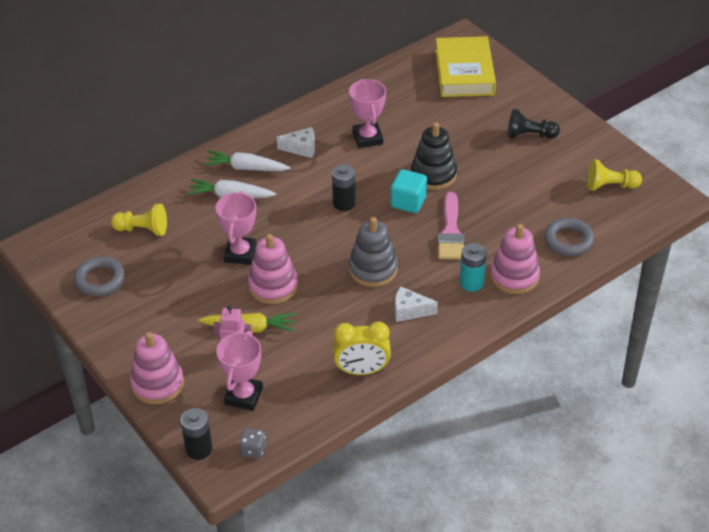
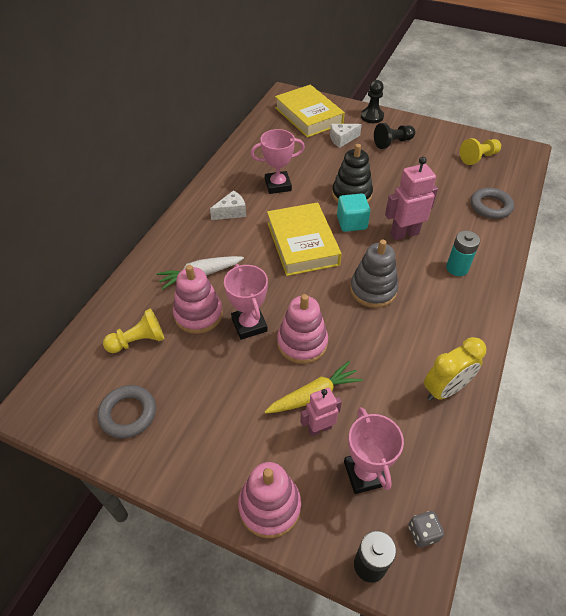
camera: 30 degrees left, 5 degrees up
(246, 168) = (196, 245): white carrot -> none
(344, 203) = (302, 243): black battery -> yellow book
(367, 138) = (278, 185): pink trophy -> pink trophy turned 60 degrees counterclockwise
(409, 311) = (433, 313): white cheese -> white cheese (342, 139)
(451, 232) = (404, 234): pink brush -> pink robot
(514, 276) = (481, 249): pink stacking toy -> pink stacking toy (198, 314)
(535, 97) = (372, 116): none -> black pawn

